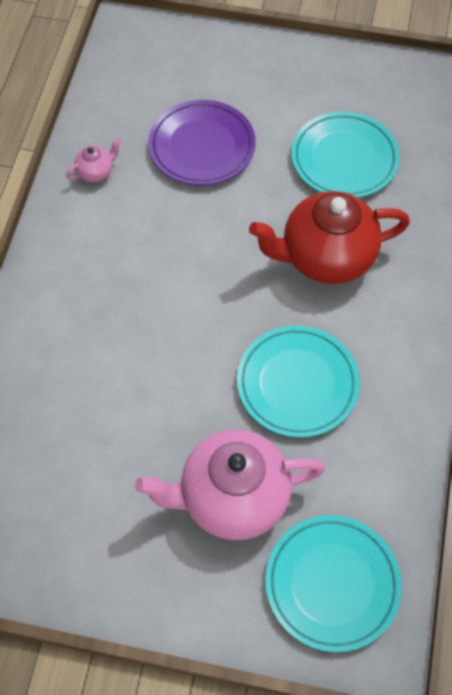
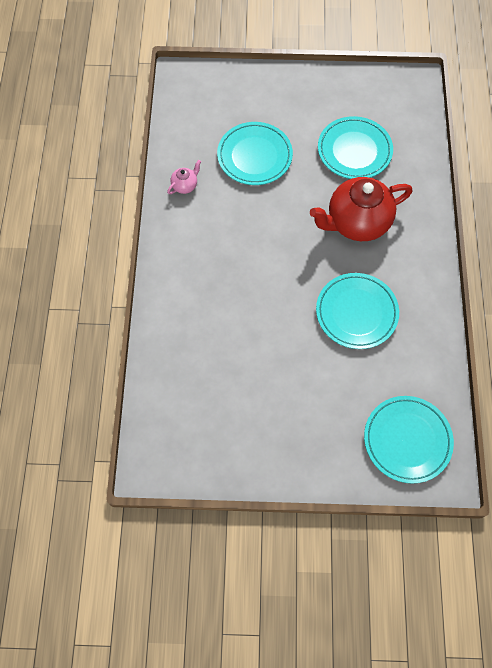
camera: 10 degrees left, 5 degrees up
(202, 147) = (254, 156): purple plate -> turquoise plate
(232, 497) = (330, 395): pink teapot -> none

